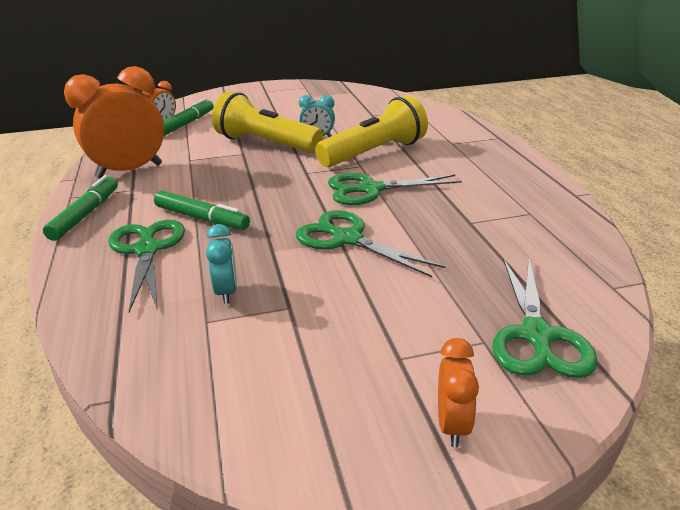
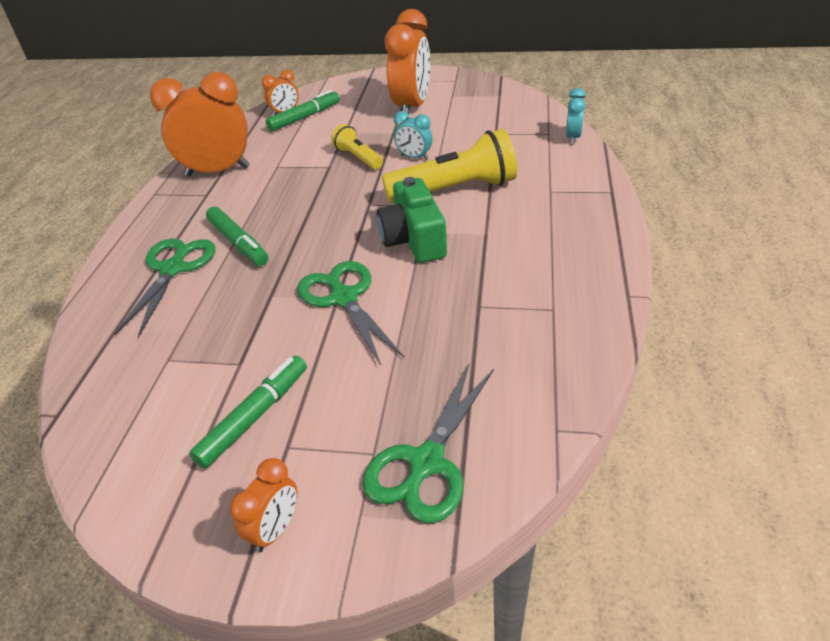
camera: 25 degrees right, 10 degrees up
(85, 214) = (153, 217): green marker -> green marker (254, 416)
(226, 292) = (202, 332): turquoise clock -> turquoise clock (573, 138)
(265, 144) = (358, 158): yellow flashlight -> yellow flashlight, size x0.54
(283, 107) = (412, 107): none -> orange clock
(371, 189) = (413, 239): green scissors -> green camera

